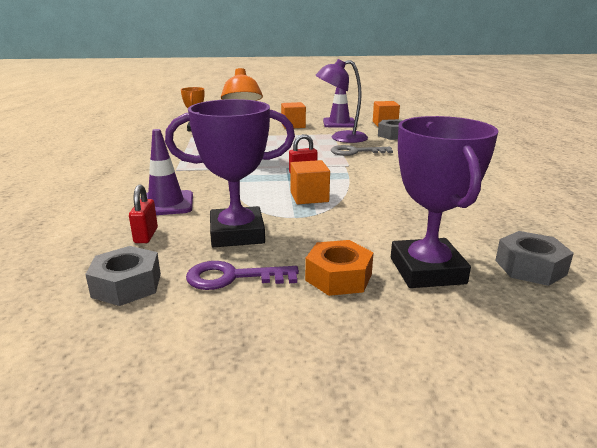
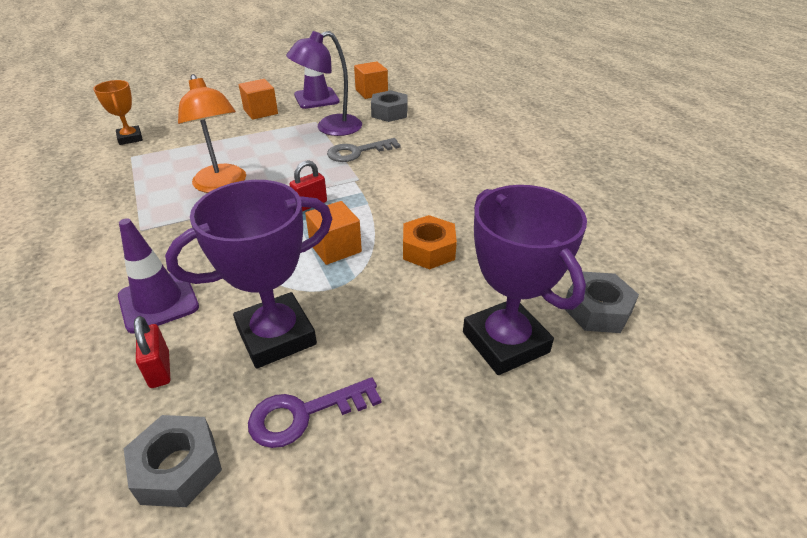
camera: 20 degrees left, 15 degrees up
(338, 277) = (421, 379): orange nut -> orange nut (428, 250)

